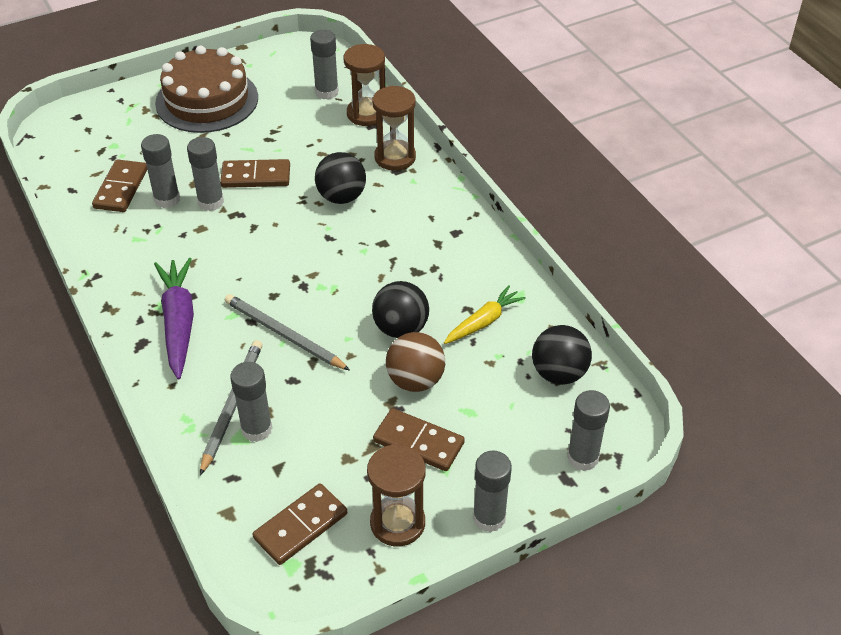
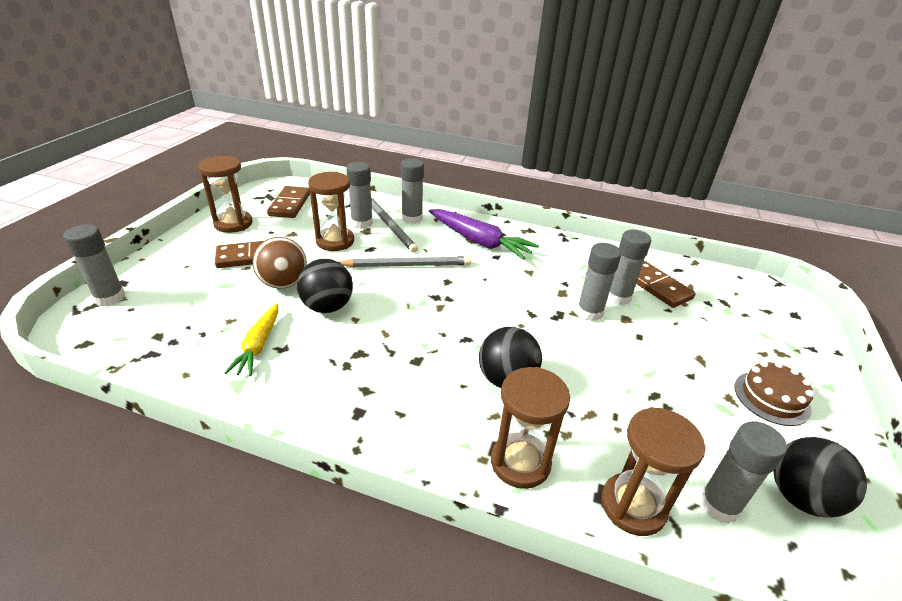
camera: 135 degrees right, 10 degrees down
(207, 100) = (771, 398): brown cake -> brown cake, size x0.52
(256, 176) = (598, 352): brown domino -> none
(315, 414) = (335, 241): none -> brown hourglass
(489, 518) = (172, 245): grey glue stick -> grey glue stick (412, 218)
(559, 373) = (157, 341): black ball -> black ball (800, 497)

